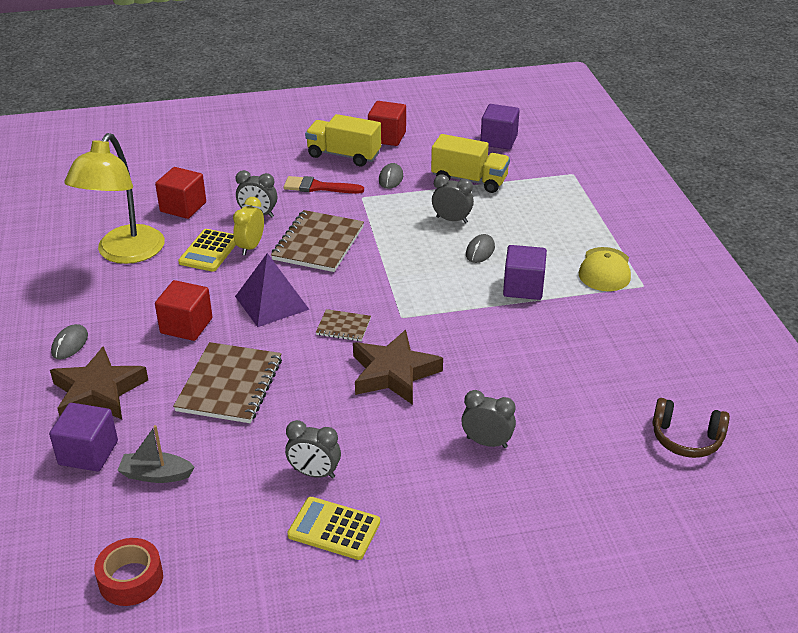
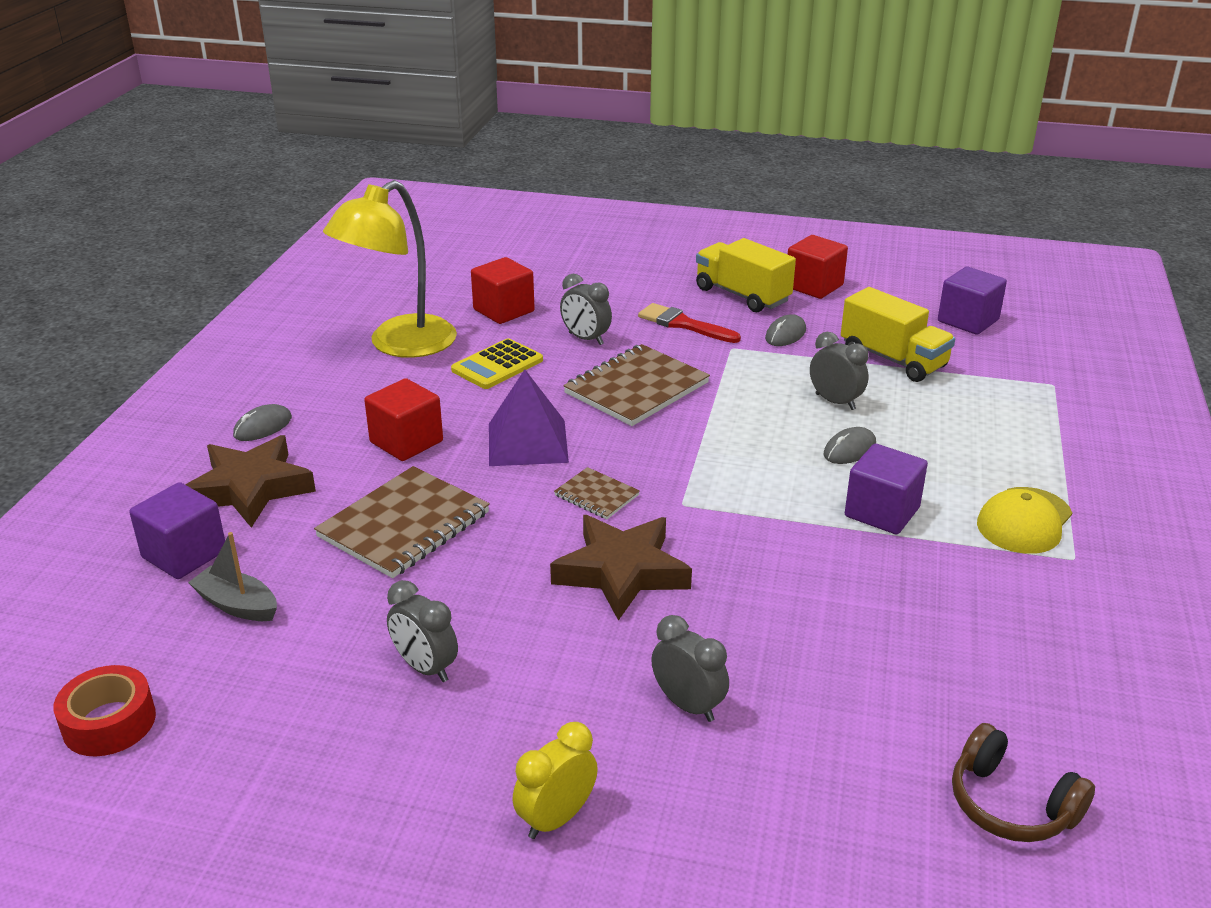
camera: 25 degrees right, 5 degrees down
(250, 247) = (550, 372): yellow clock -> yellow clock (556, 818)
(334, 529) = (396, 750): yellow calculator -> none

